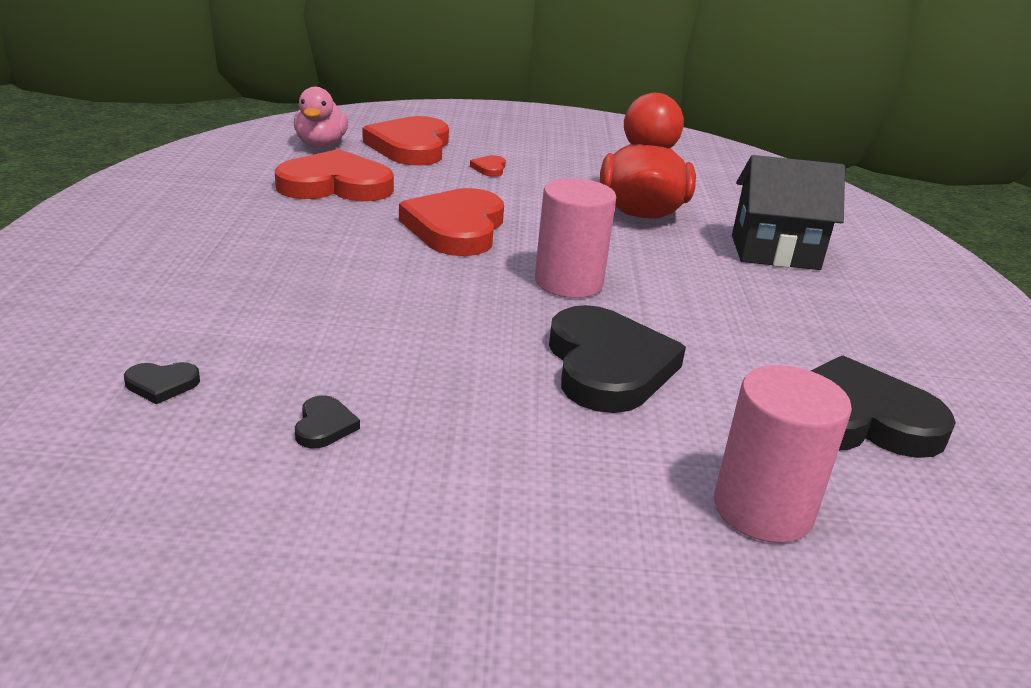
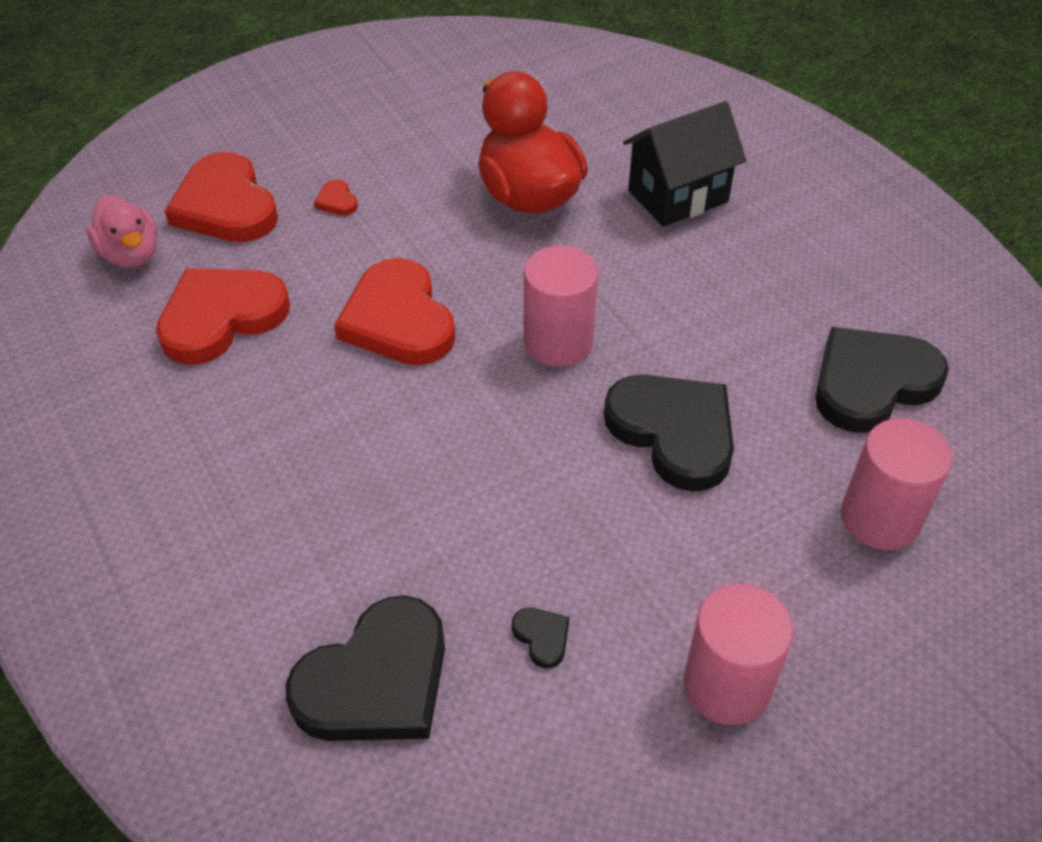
camera: 30 degrees left, 20 degrees up
(162, 384) = (376, 680): black heart -> black heart, size x2.50
(448, 542) = (727, 685): none -> pink cylinder

